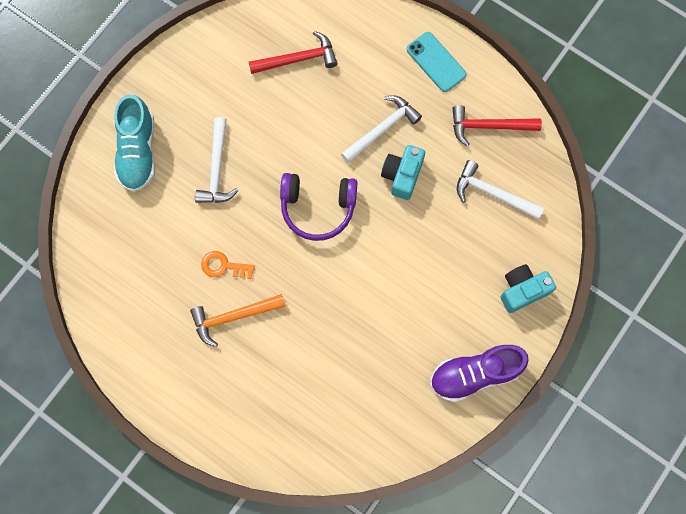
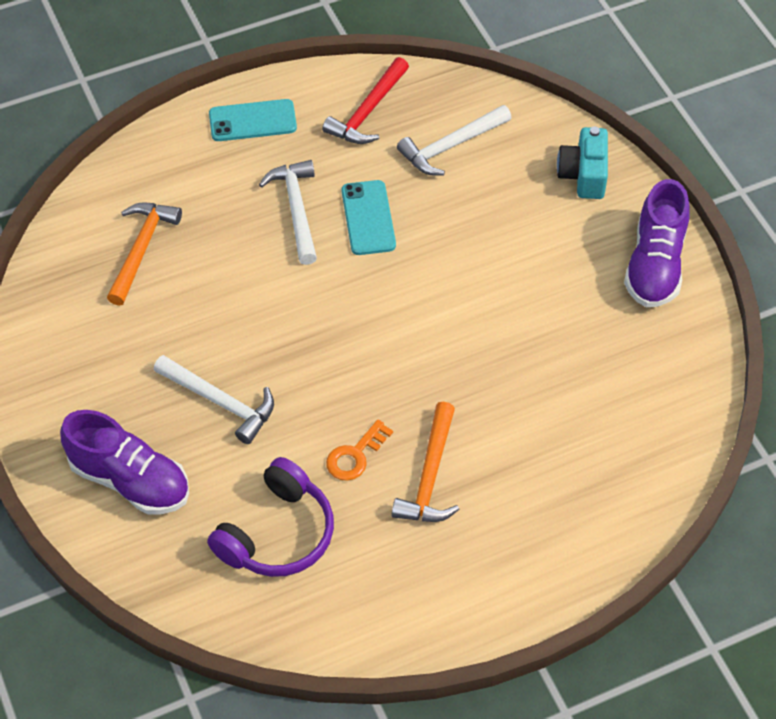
camera: 60 degrees left, 20 degrees down
(138, 152) = (130, 480): turquoise shoe -> purple shoe
(298, 59) = (142, 249): red hammer -> orange hammer
(318, 207) = (349, 320): purple headphones -> purple headphones (277, 533)
(402, 175) = (368, 218): turquoise camera -> turquoise phone

